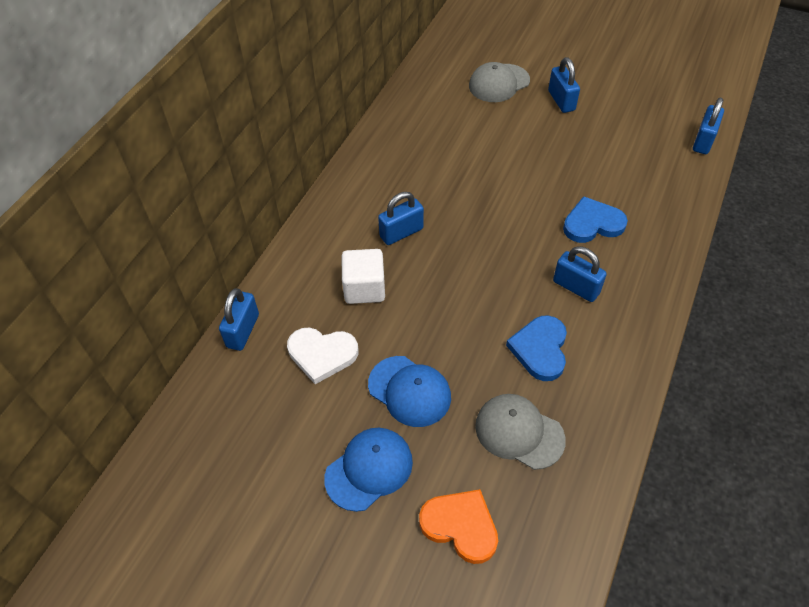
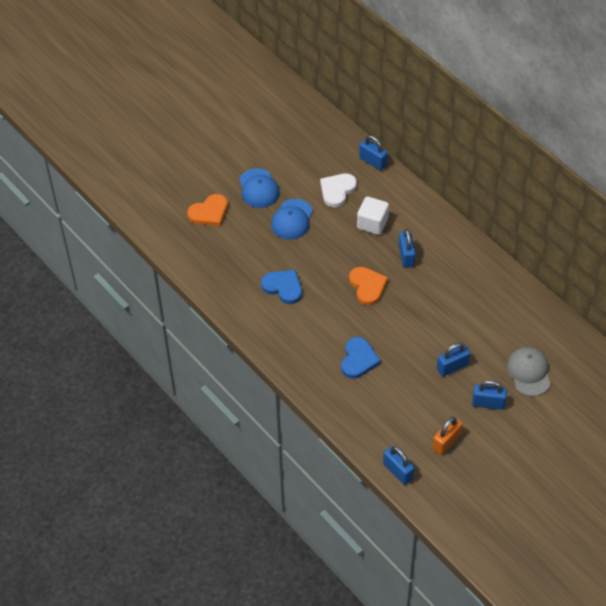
camera: 115 degrees right, 0 degrees up
(409, 391) = (292, 219): blue cap -> blue cap turned 45 degrees counterclockwise
(476, 255) = (367, 286): none -> orange heart
(519, 432) = (241, 255): grey cap -> none
(576, 287) = (314, 325): blue padlock -> blue padlock (452, 367)
(634, 117) = (446, 442): none -> orange padlock

